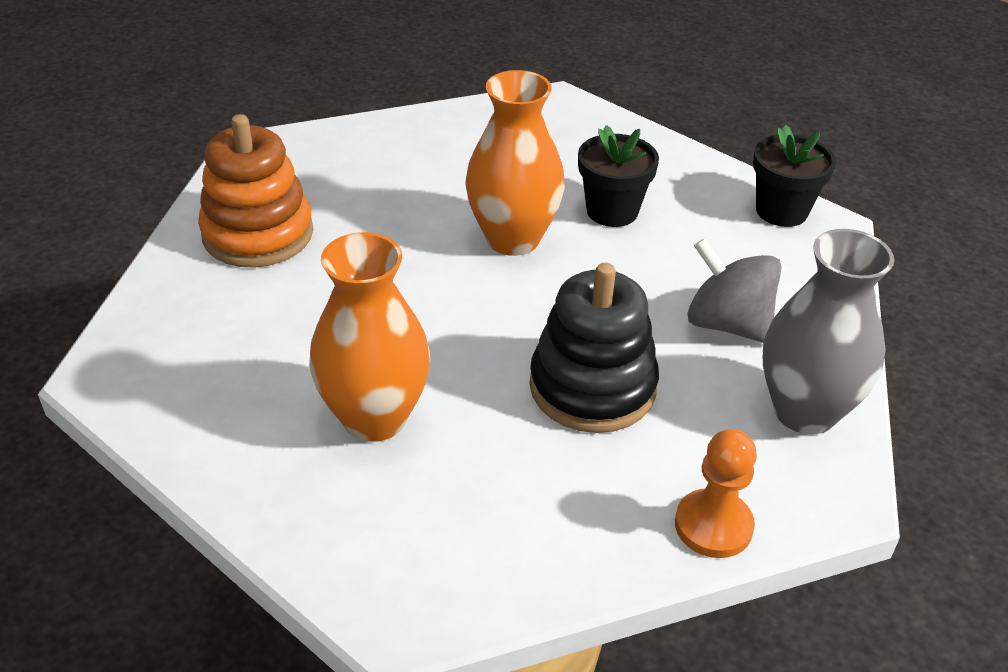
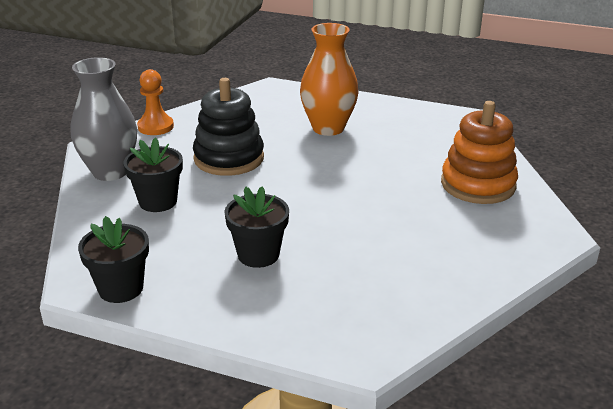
camera: 160 degrees right, 10 degrees down
(513, 239) = (318, 218): orange vase -> none
(727, 324) = (158, 201): grey spinning top -> black flower pot

